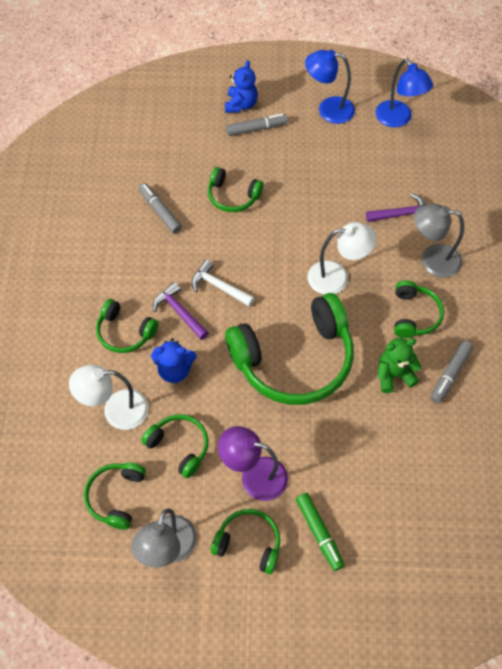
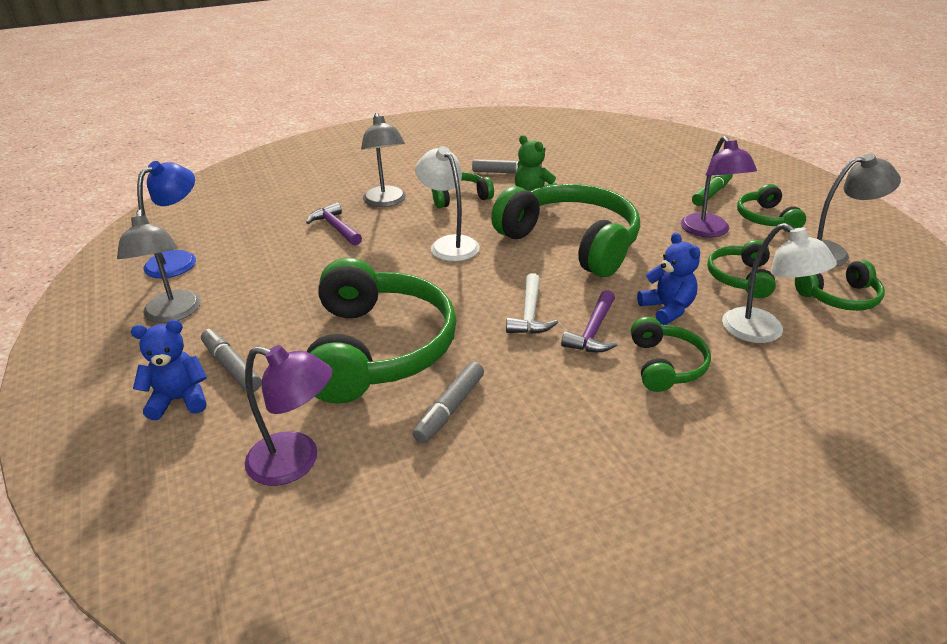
camera: 115 degrees left, 25 degrees down
(164, 141) = (296, 462): none -> purple lamp
(233, 196) = (378, 348): green headphones -> green headphones, size x2.04
(328, 109) = (172, 314): blue lamp -> grey lamp

